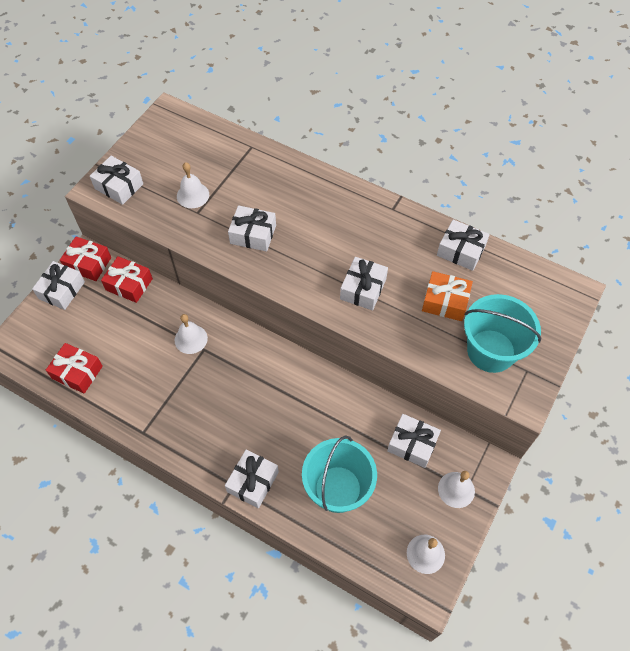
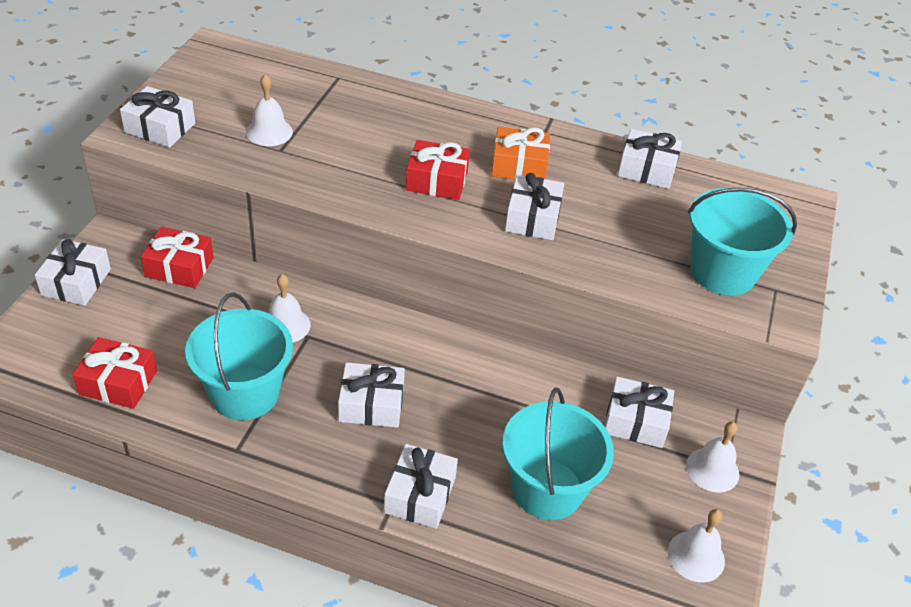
camera: 15 degrees left, 15 degrees down
(88, 264) = (112, 247): red gift -> red gift (437, 181)
(155, 390) = (245, 393): none -> turquoise bucket
(253, 234) = (365, 169): white gift -> white gift (371, 404)
(445, 301) = (645, 224): orange gift -> orange gift (519, 166)

